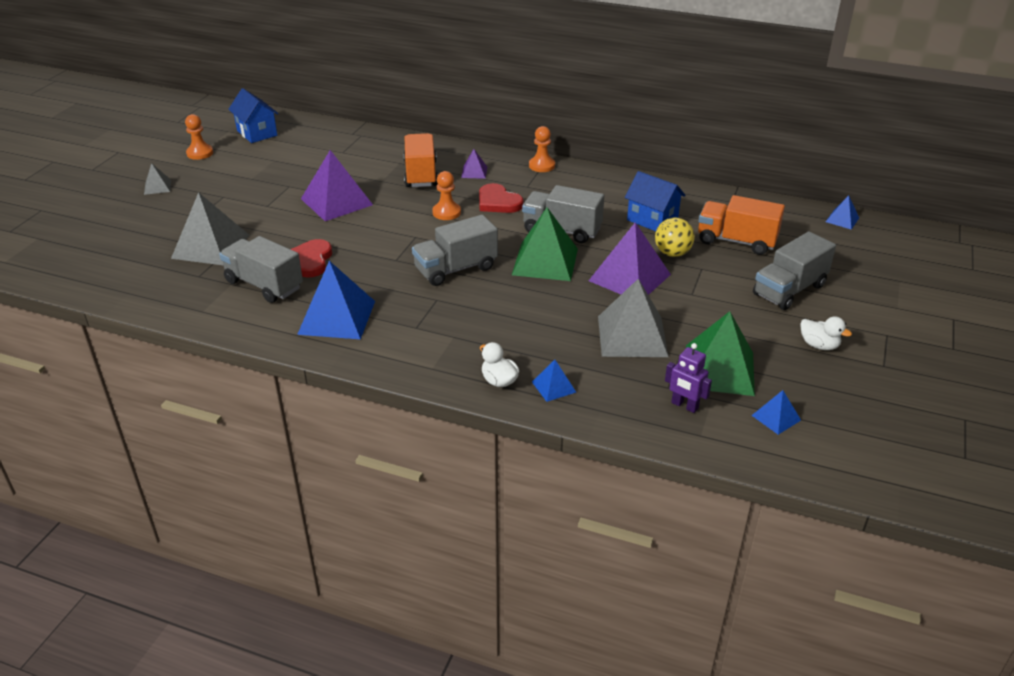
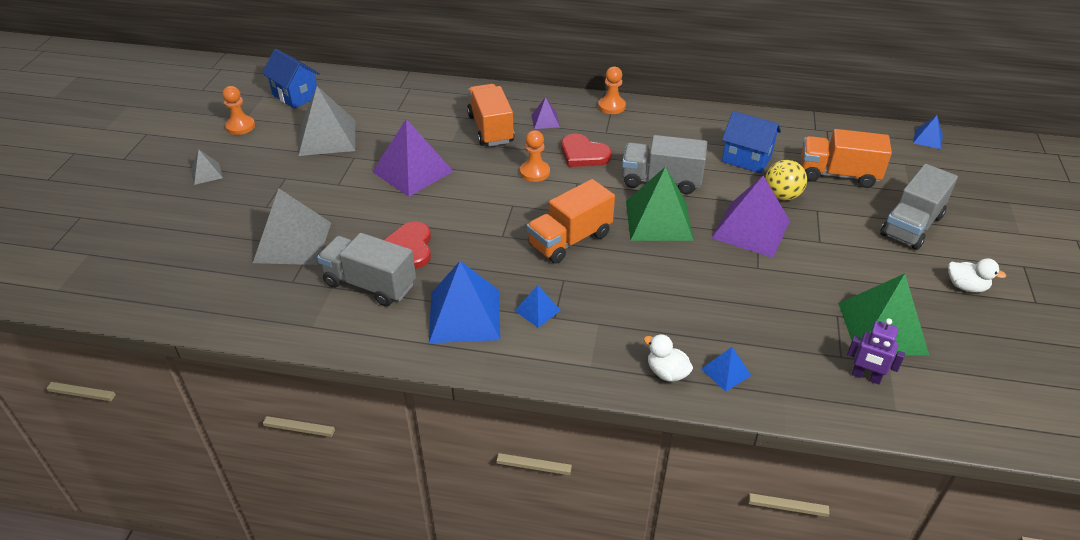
camera: 10 degrees left, 5 degrees up
(456, 269) = (570, 240): grey truck -> orange truck
(632, 336) = (780, 299): grey pyramid -> grey pyramid (327, 137)
(776, 417) = (960, 378): blue pyramid -> blue pyramid (537, 310)

